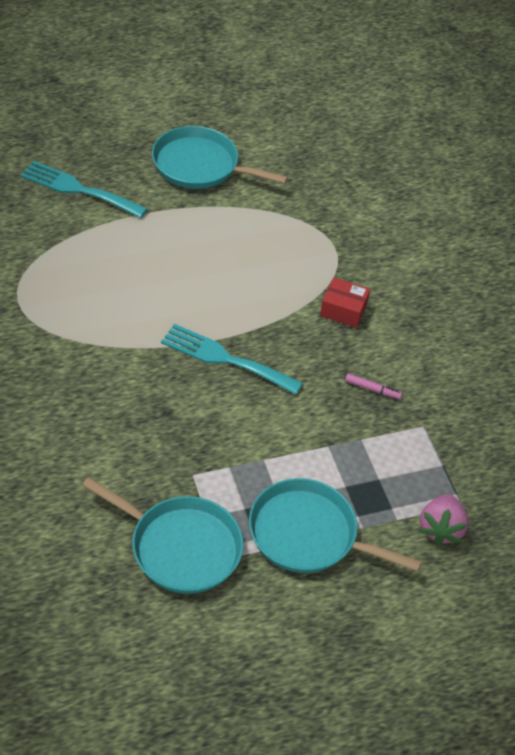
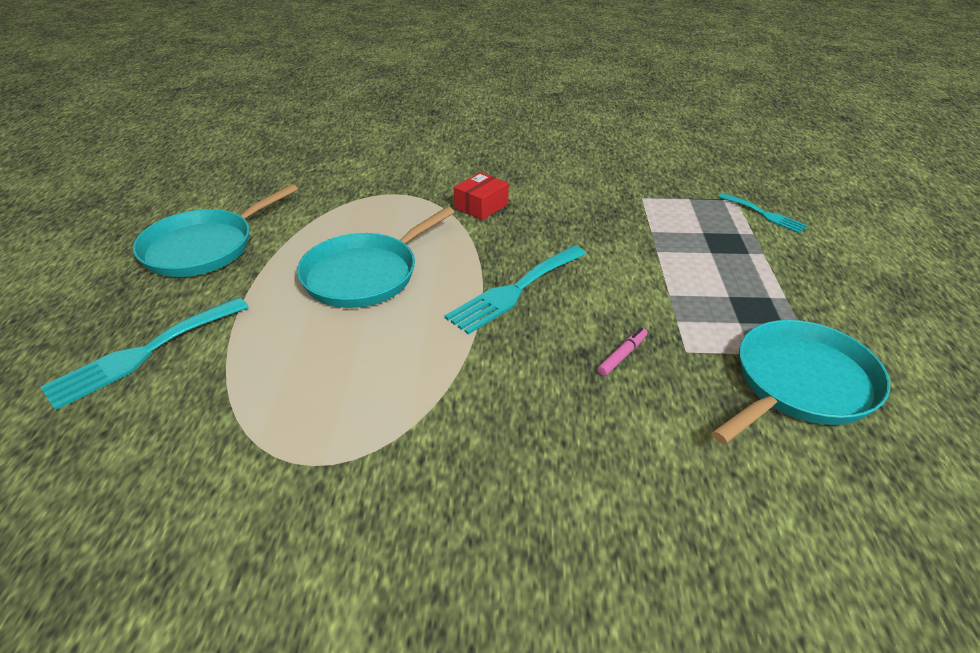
camera: 65 degrees left, 10 degrees down
(309, 534) = (775, 286): turquoise pan -> turquoise pan (365, 274)
(372, 389) = (590, 212): pink marker -> pink marker (622, 355)
(441, 529) = (764, 214): pink strawberry -> turquoise fork

